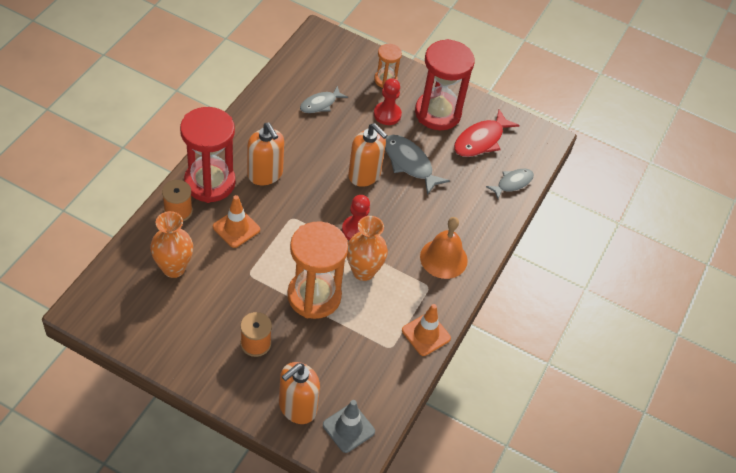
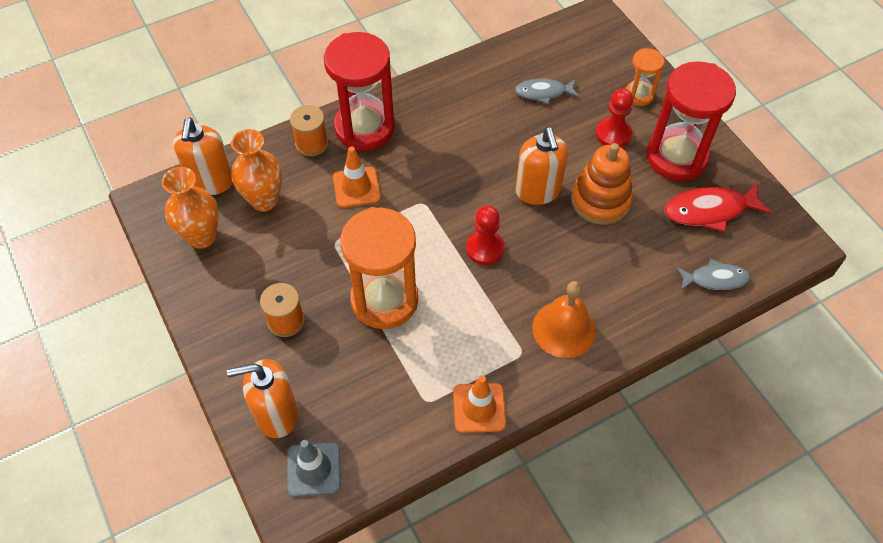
camera: 40 degrees right, 5 degrees up
(265, 174) = (428, 143): orange soap dispenser -> orange soap dispenser (211, 182)
(363, 271) = (459, 298): orange vase -> orange vase (202, 237)
(409, 163) = (600, 200): grey fish -> orange stacking toy

